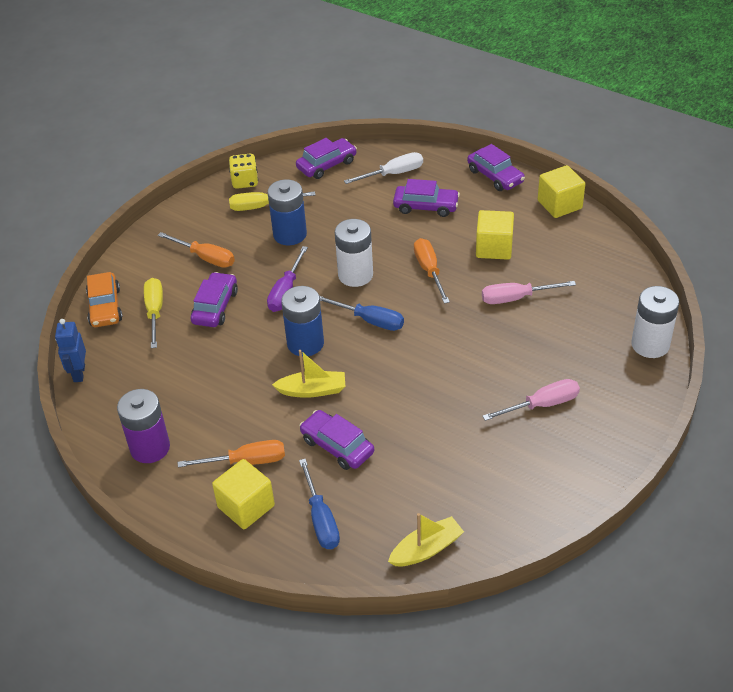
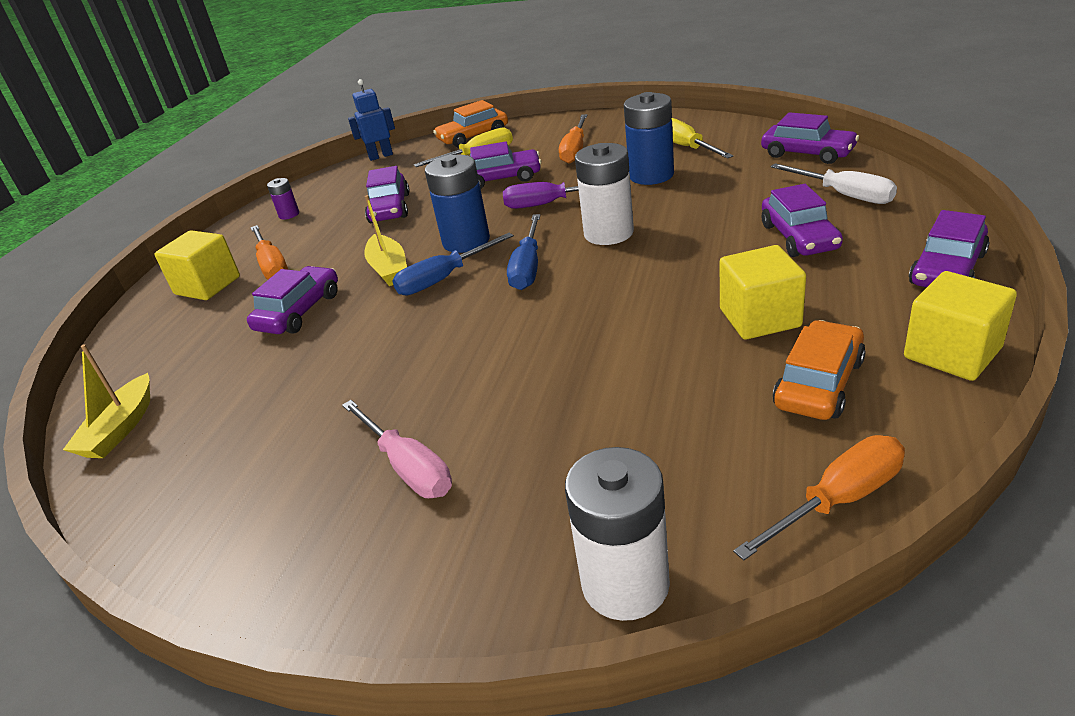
camera: 75 degrees right, 10 degrees down
(150, 448) = (289, 214): purple battery -> purple battery, size x0.49
(205, 379) = (389, 208): none -> purple car
(245, 181) = (721, 126): yellow dice -> none
(321, 519) = (183, 335): blue screwdriver -> blue screwdriver (443, 279)
(426, 549) = (120, 429): yellow boat -> yellow boat turned 60 degrees clockwise
(429, 271) = (658, 280): orange screwdriver -> orange screwdriver (838, 500)
(516, 298) = (652, 372): pink screwdriver -> none
(557, 249) = (819, 383): none -> orange car

